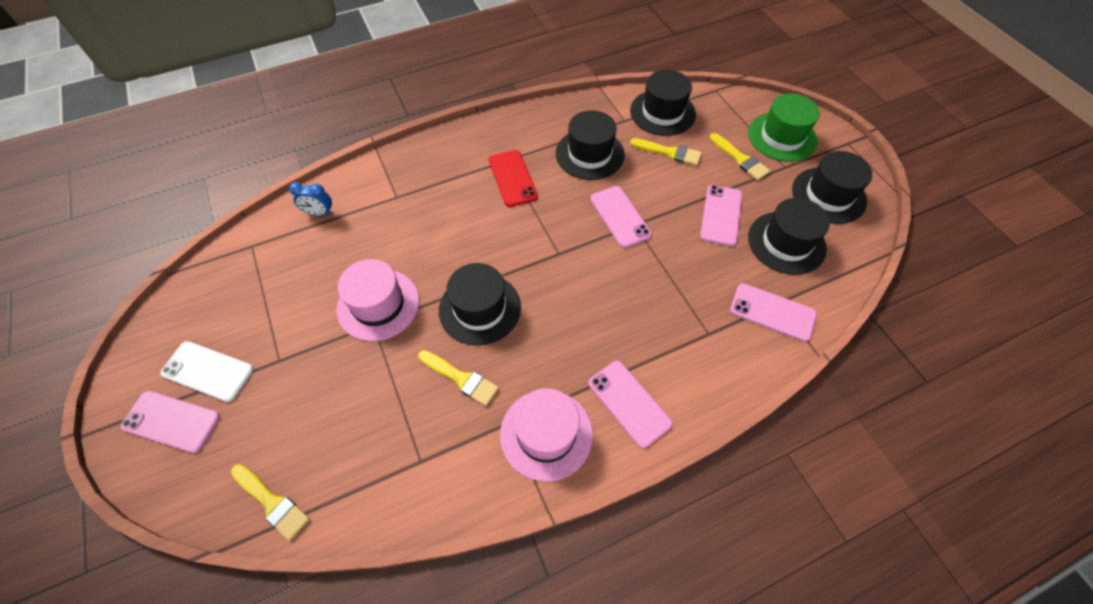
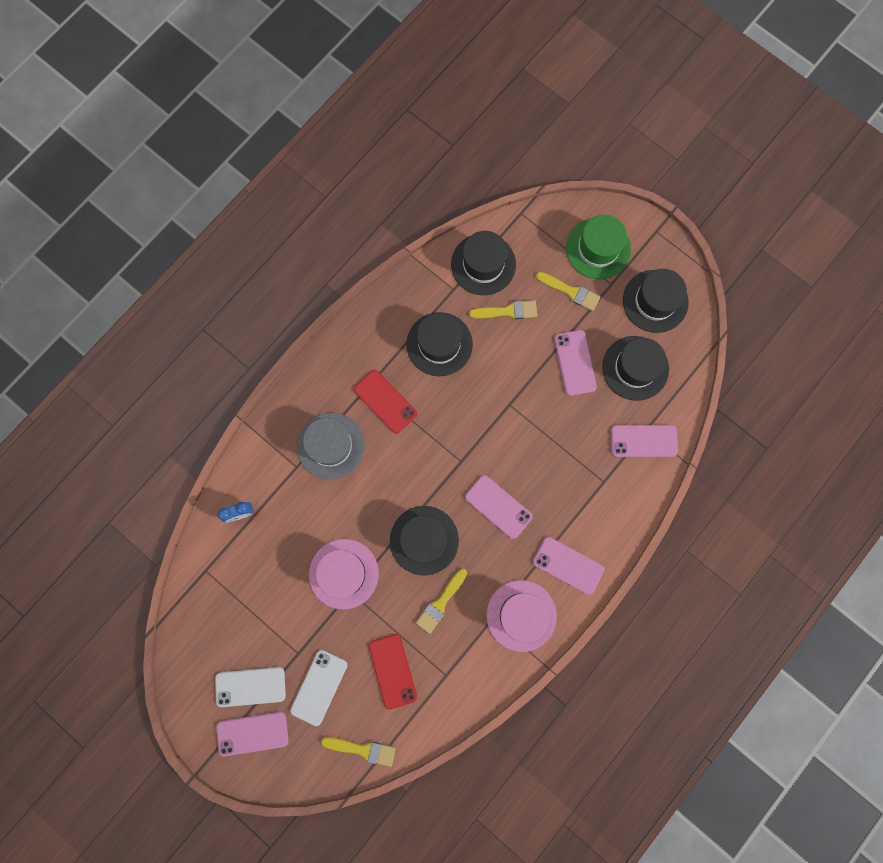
camera: 25 degrees left, 20 degrees up
(275, 406) = (319, 687): none -> white phone
(364, 426) = (392, 671): none -> red phone
(439, 192) = (330, 445): none -> grey hat
(461, 378) = (440, 603): yellow brush -> yellow brush turned 120 degrees clockwise
(620, 216) = (494, 401): pink phone -> pink phone (498, 506)

